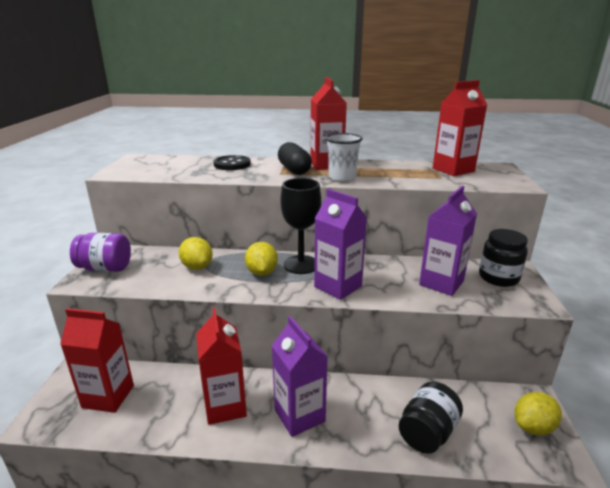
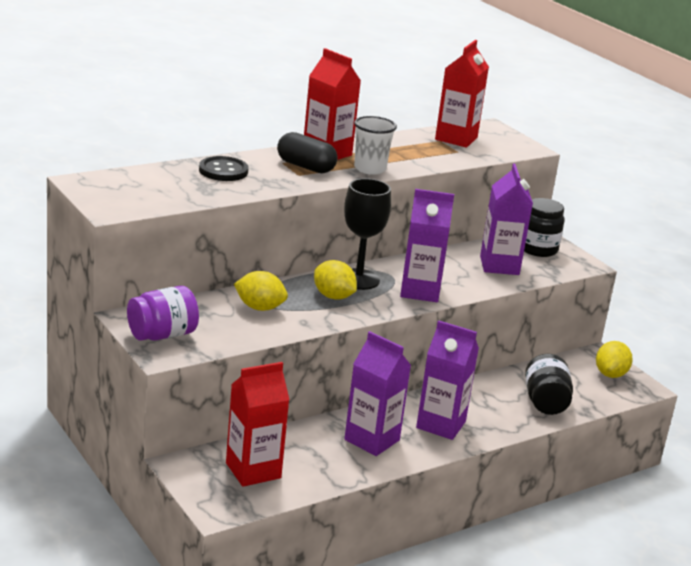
camera: 40 degrees left, 0 degrees up
(225, 406) = (372, 440): red carton -> purple carton

